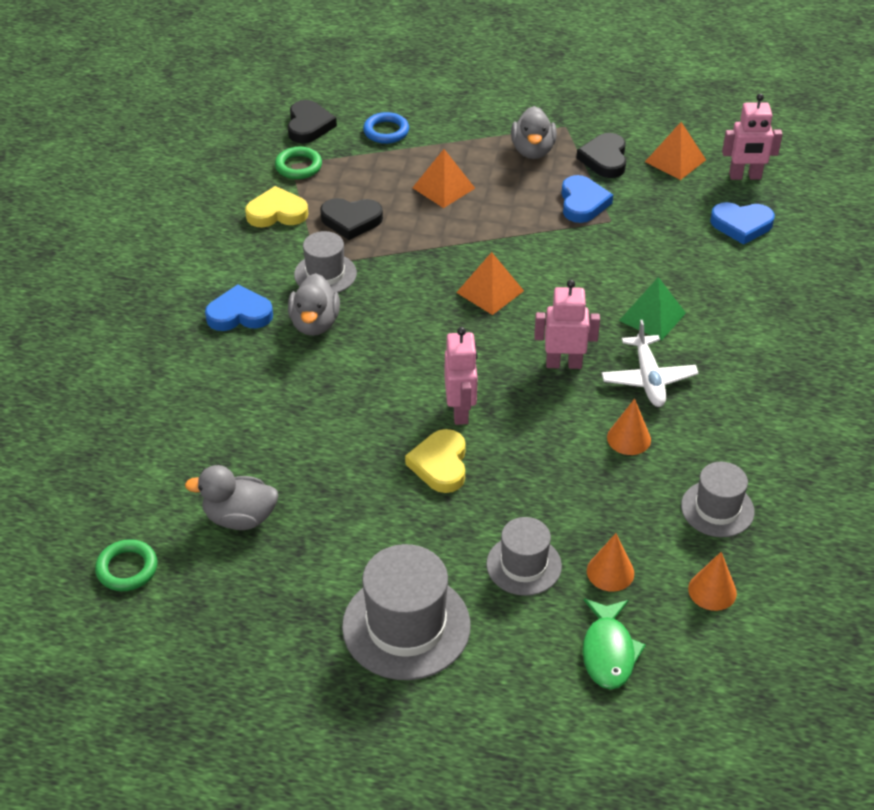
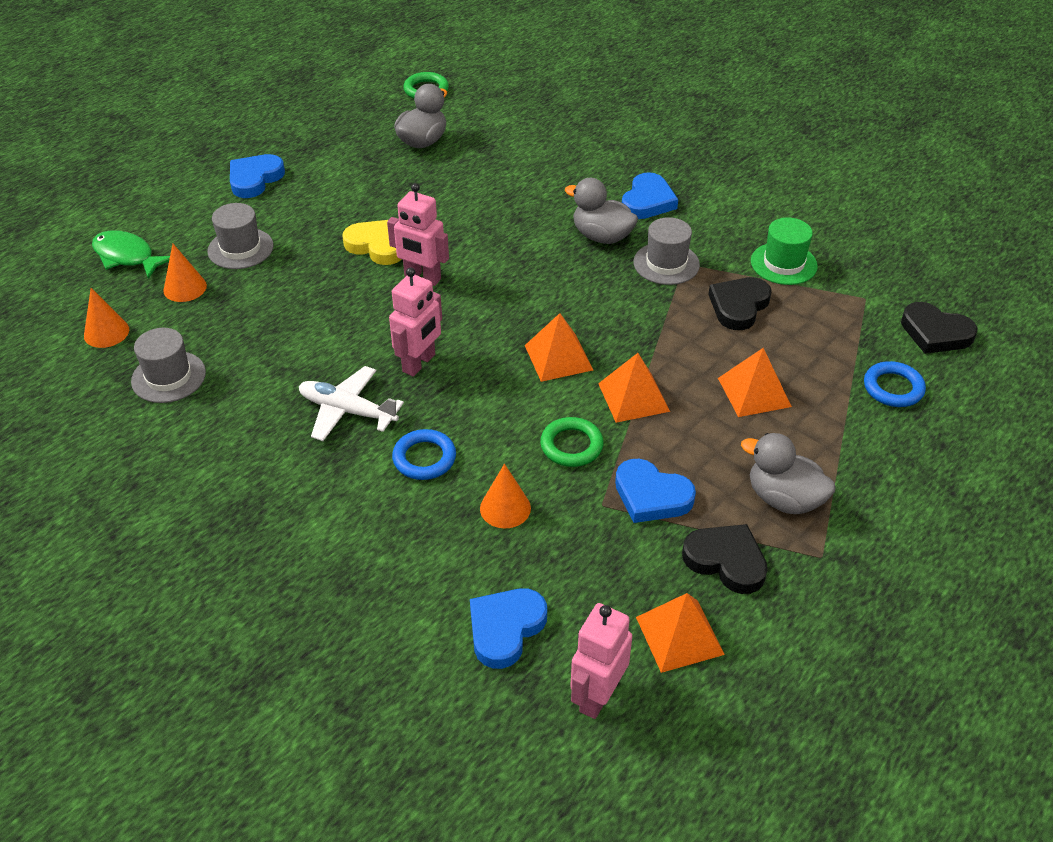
camera: 120 degrees right, 0 degrees up
(277, 213) = (783, 264): yellow heart -> green hat
(298, 166) = (857, 301): green ring -> green ring (571, 446)
(406, 626) = (255, 179): grey hat -> blue heart
(499, 240) = (633, 397): none -> orange pyramid
(629, 438) = (294, 362): orange cone -> orange cone (505, 508)
(652, 316) = (424, 458): green pyramid -> blue ring

